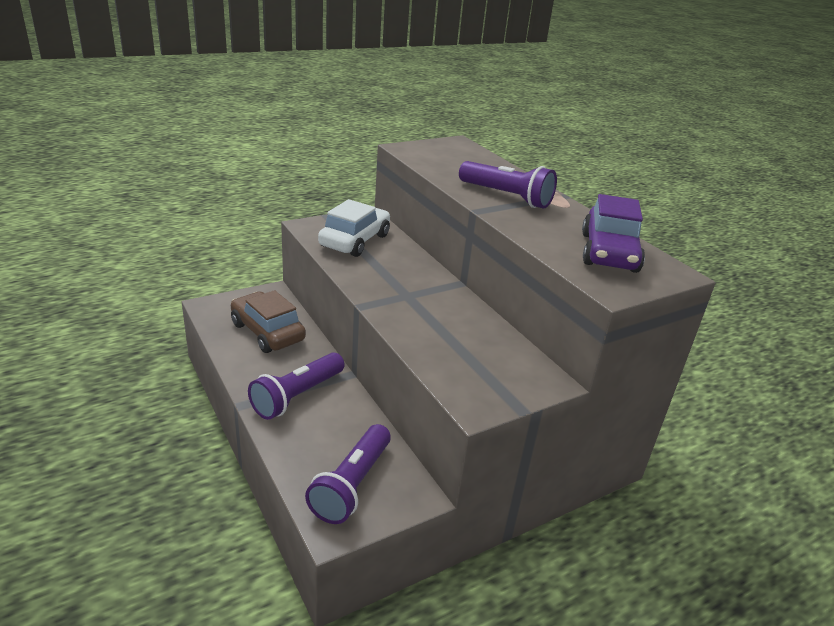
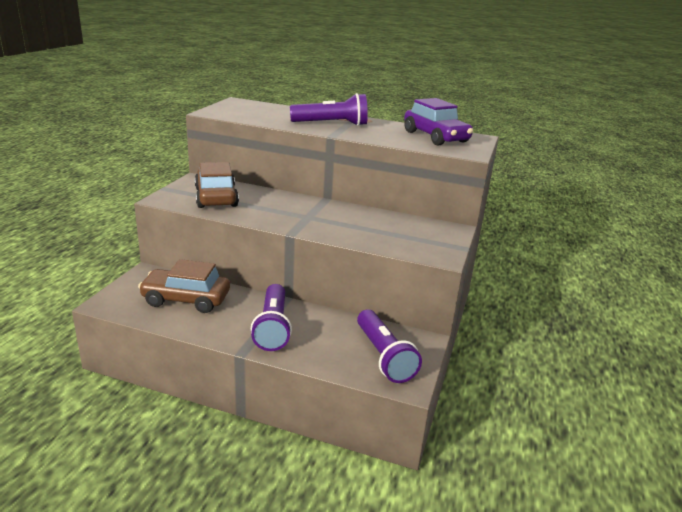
camera: 40 degrees left, 5 degrees down
(355, 241) = (216, 197): white car -> brown car

